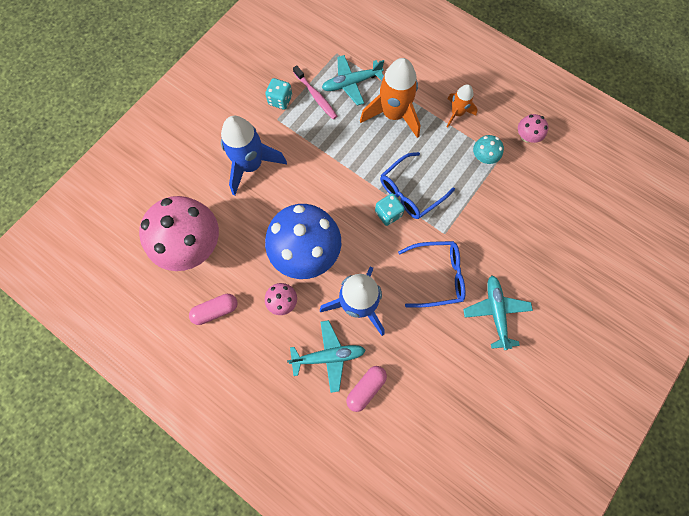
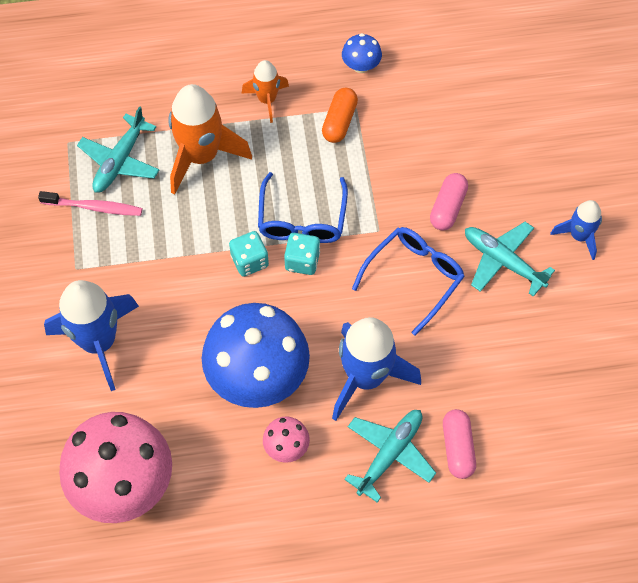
camera: 45 degrees left, 10 degrees down
(216, 310) = (224, 523): pink capsule -> pink capsule (447, 207)
(280, 100) = (57, 245): turquoise dice -> turquoise dice (249, 261)
(483, 157) = (339, 122): turquoise mushroom -> orange capsule
(526, 136) = (361, 66): pink mushroom -> blue mushroom
(555, 339) = (579, 236): none -> blue rocket

